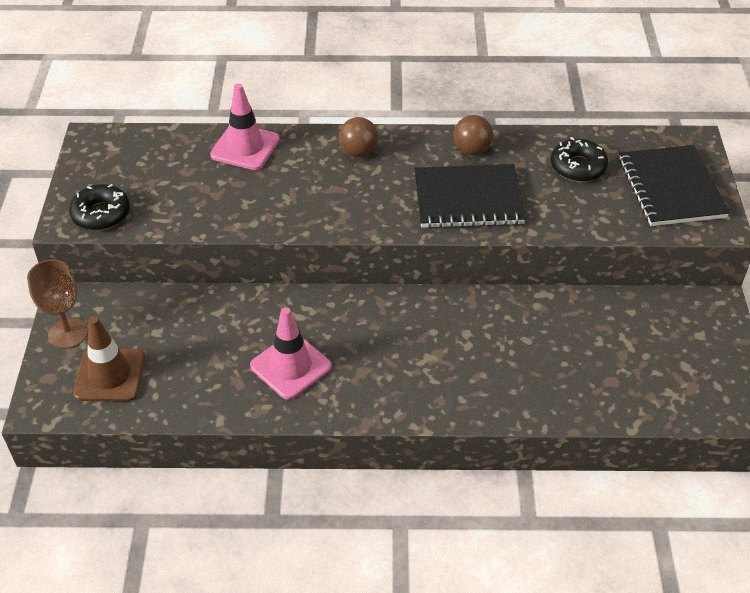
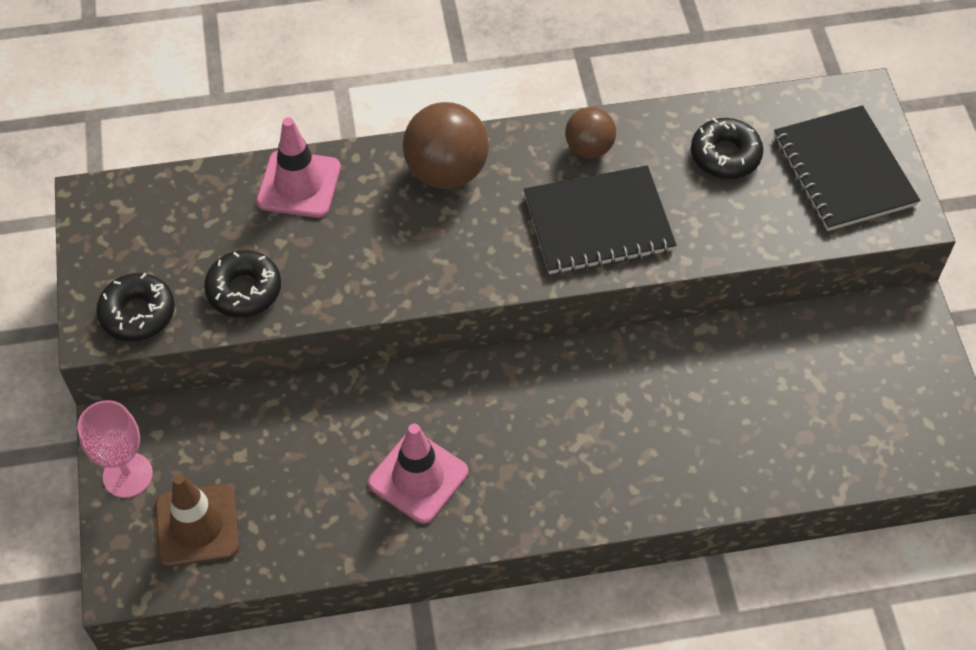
camera: 10 degrees left, 10 degrees up
(68, 333) = (128, 475): brown goblet -> pink goblet
(185, 209) = (244, 290): none -> black donut
(358, 152) = (446, 172): brown ball -> brown ball, size x1.65

